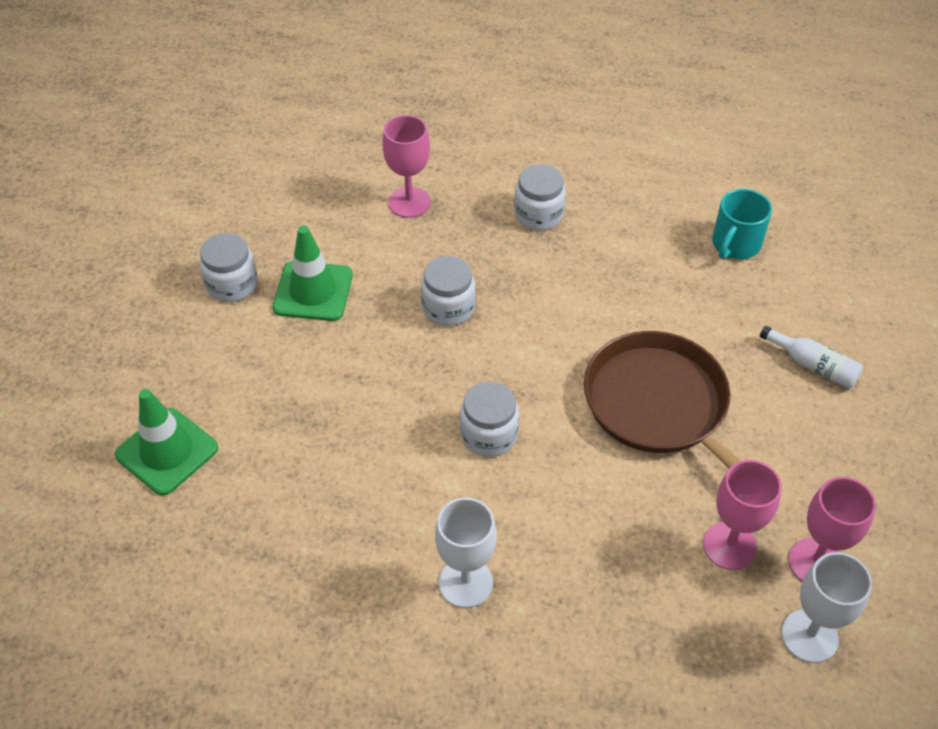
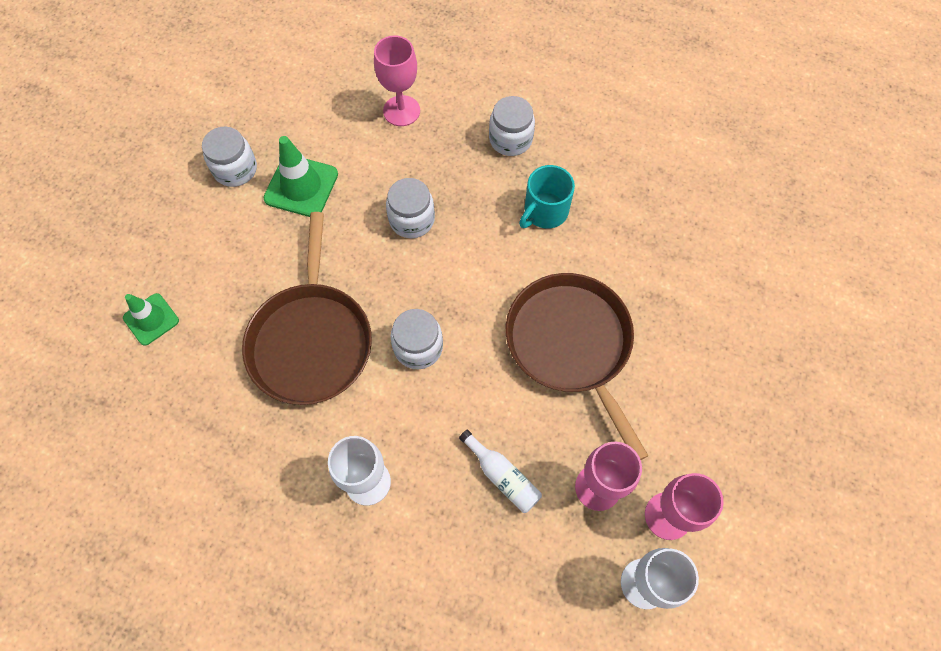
camera: 10 degrees right, 15 degrees up
(167, 451) = (151, 319): green traffic cone -> green traffic cone, size x0.66
(363, 446) = (311, 340): none -> brown pan
(735, 244) = (677, 195): turquoise mug -> turquoise mug (544, 211)
(813, 365) = (715, 326): white bottle -> white bottle (502, 476)

